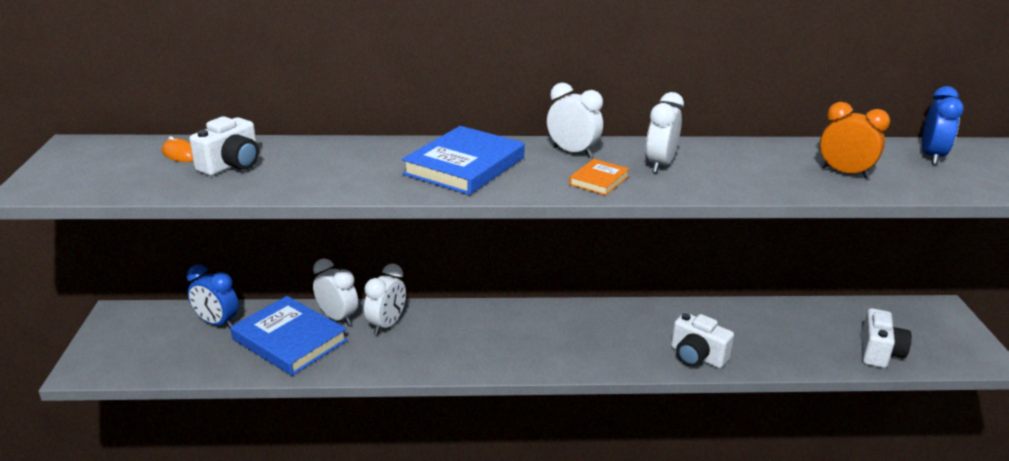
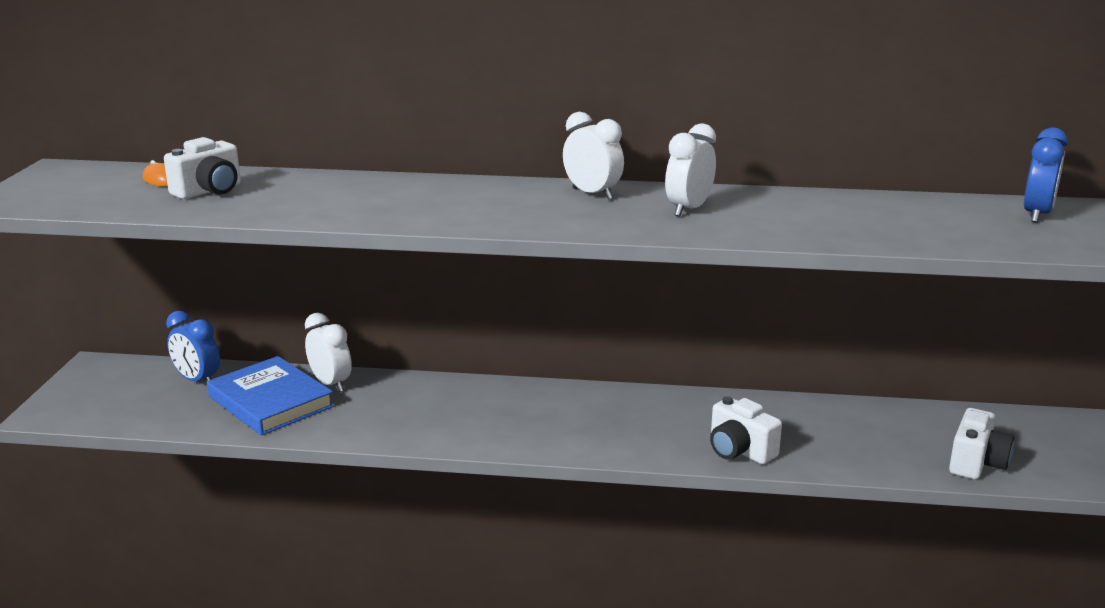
camera: 10 degrees right, 5 degrees down
(386, 325) = (383, 394): white clock -> none
(465, 166) = (461, 202): blue book -> none
(599, 180) = (607, 220): orange book -> none
(844, 173) = (911, 226): orange clock -> none

